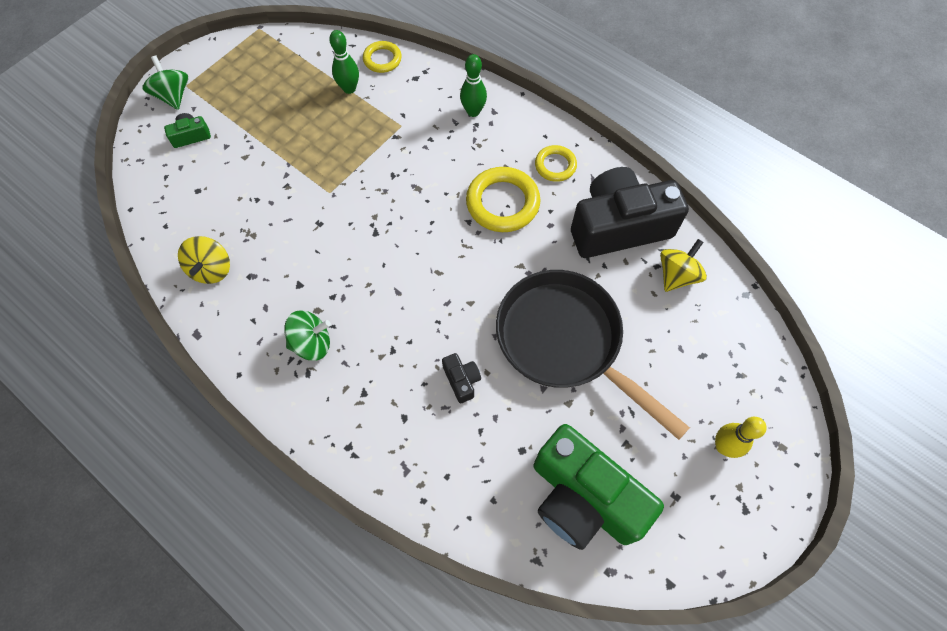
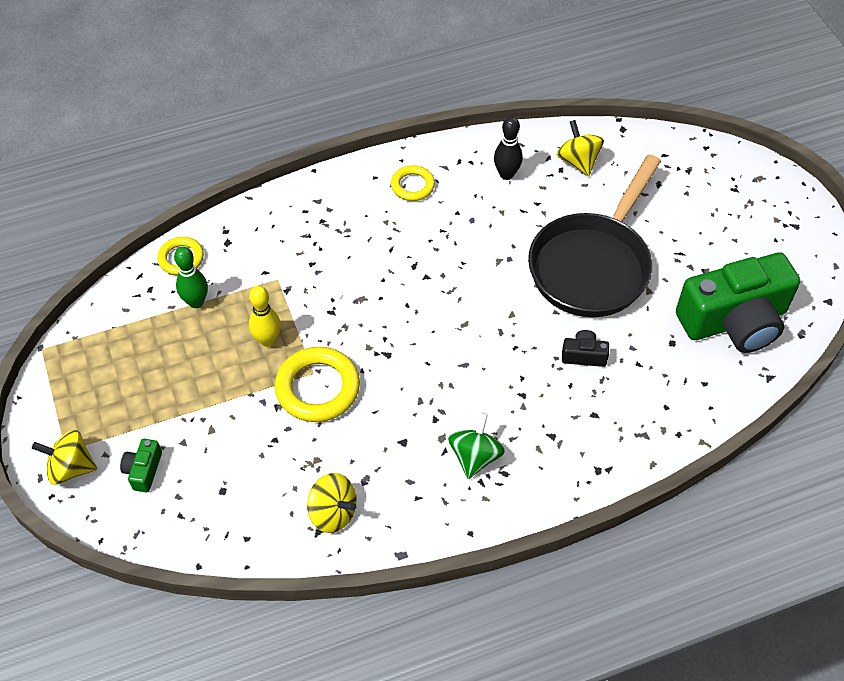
camera: 60 degrees left, 10 degrees down
(173, 96) = (71, 468): green spinning top -> yellow spinning top
(473, 111) = (306, 216): green bowling pin -> none
(502, 203) = (424, 242): yellow ring -> yellow ring (318, 388)
(566, 342) = (592, 265): black pan -> black pan turned 45 degrees counterclockwise
(618, 227) = (506, 174): black camera -> black bowling pin
(723, 446) = (740, 212): yellow bowling pin -> yellow bowling pin (267, 340)

